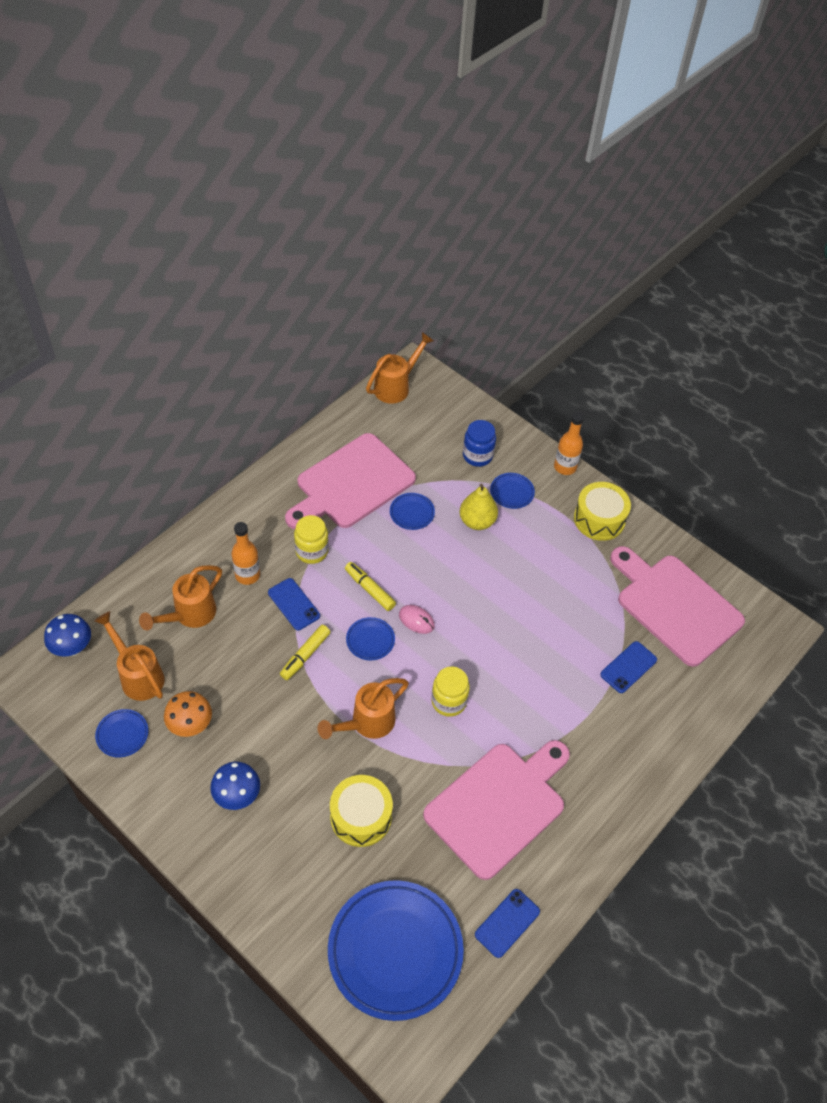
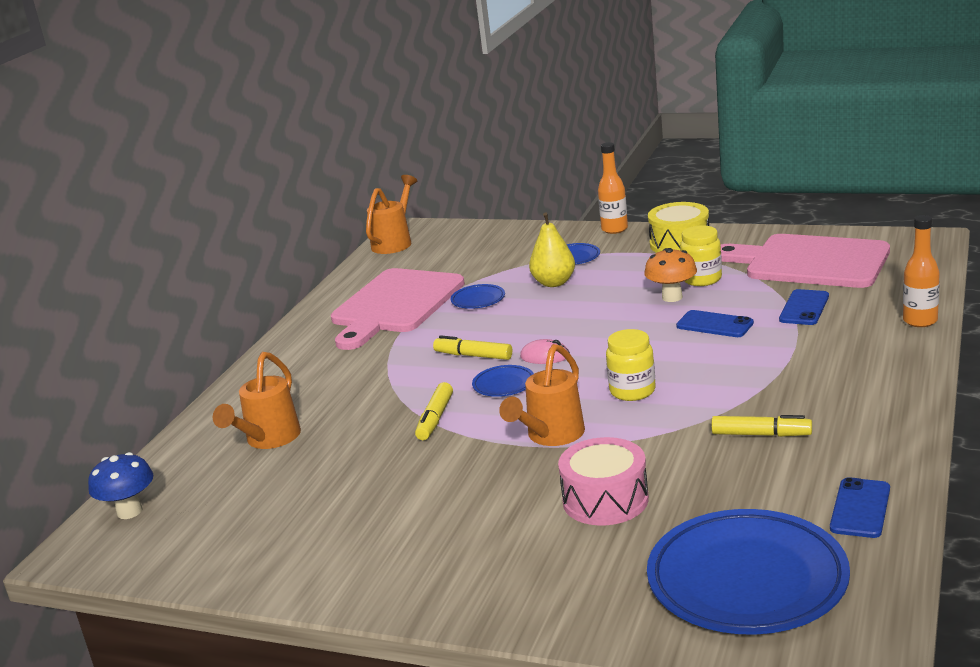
camera: 15 degrees left, 30 degrees down
(122, 734) = (243, 550): blue plate -> none
(138, 675) = (232, 501): orange watering can -> none
(191, 725) = (330, 512): orange mushroom -> orange mushroom (672, 297)
(237, 796) = (434, 541): blue mushroom -> none
(247, 575) = (320, 393): orange bottle -> orange bottle (920, 321)
(294, 604) = (392, 392): blue phone -> blue phone (714, 325)
(312, 551) = (385, 355): yellow jar -> yellow jar (702, 279)
(361, 816) = (605, 500): yellow drum -> pink drum
(477, 456) = (518, 250): blue jar -> none
(499, 805) = (761, 434): pink cutting board -> yellow marker

